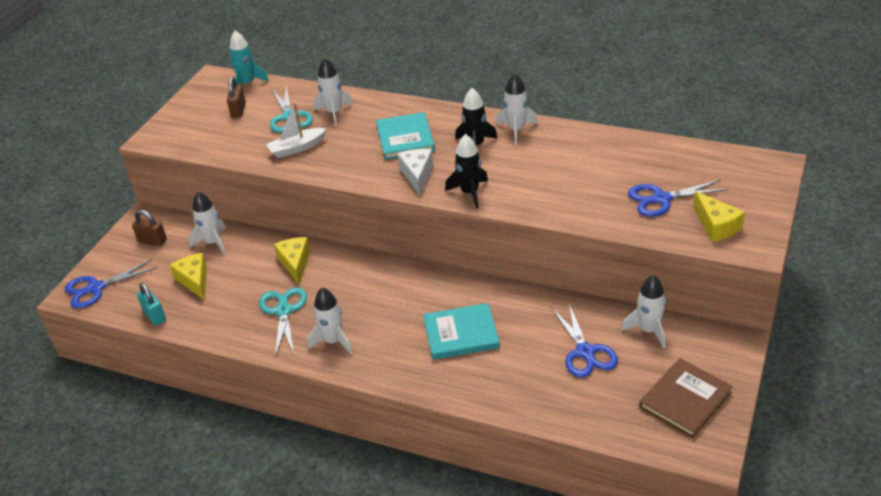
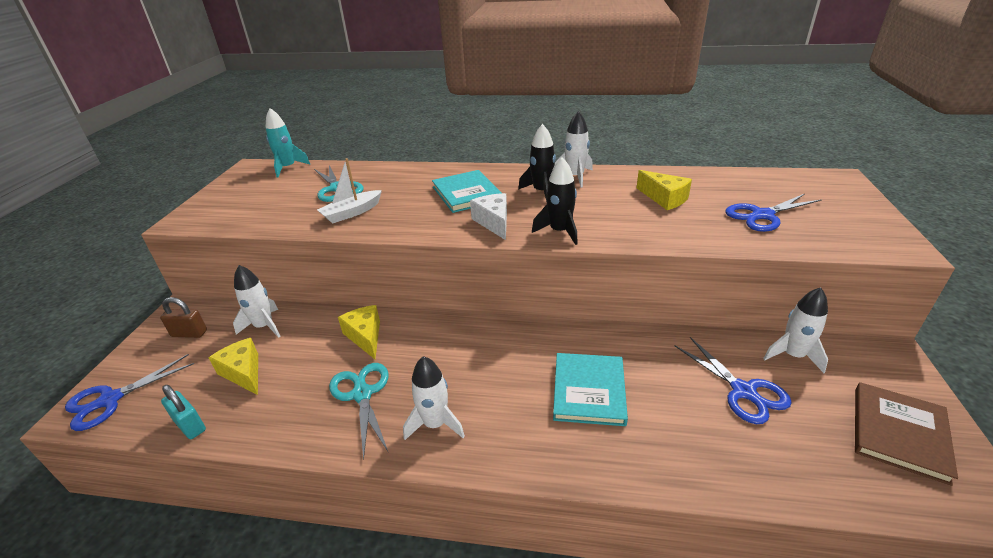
camera: 15 degrees left, 5 degrees down
(238, 110) = (281, 188): brown padlock -> none
(334, 113) = (384, 181): white rocket -> none
(461, 334) = (589, 391): turquoise book -> turquoise book turned 60 degrees counterclockwise
(716, 226) = (841, 232): yellow cheese -> yellow cheese (664, 198)

